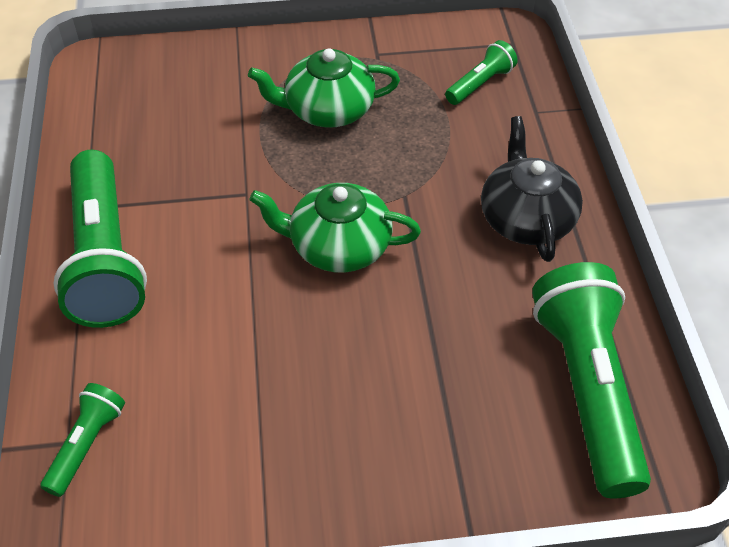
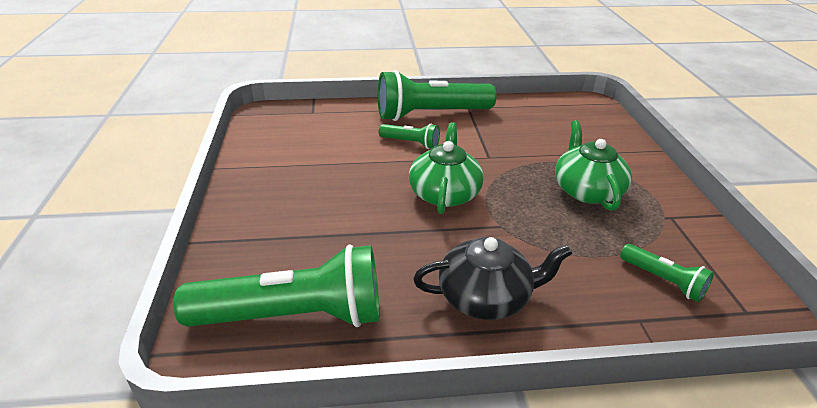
camera: 90 degrees right, 15 degrees down
(87, 445) = (309, 117): green flashlight -> green flashlight (411, 143)

